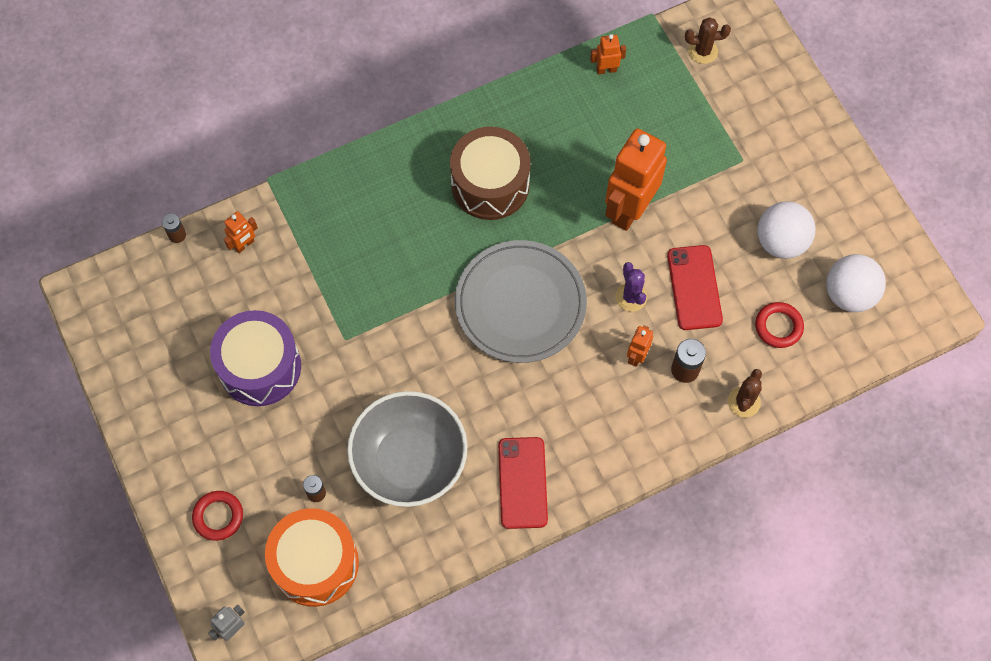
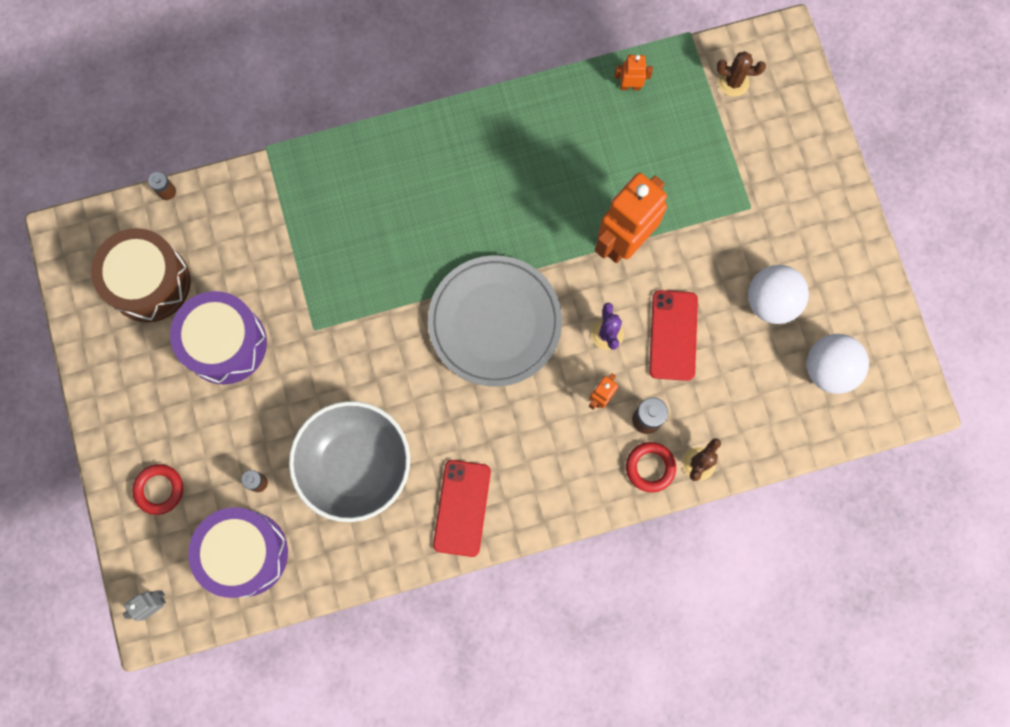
camera: 10 degrees right, 10 degrees up
(244, 245) = (232, 213): orange robot -> none
(315, 563) = (245, 553): orange drum -> purple drum
(490, 184) = (488, 190): brown drum -> brown drum (149, 282)
(778, 326) = (750, 391): red ring -> red ring (650, 467)

